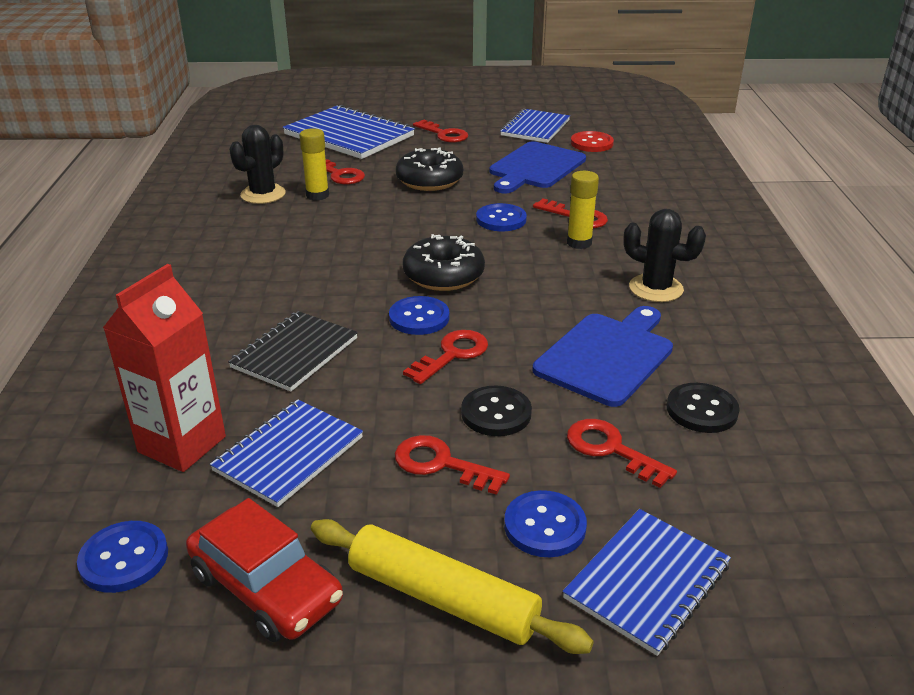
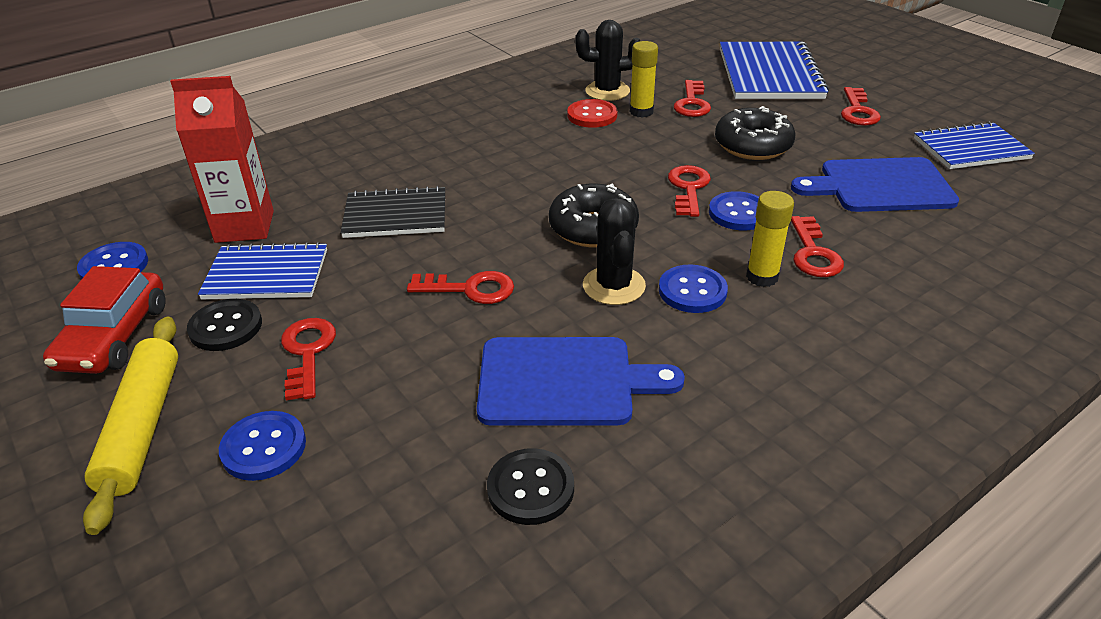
camera: 55 degrees right, 5 degrees up
(419, 318) = (508, 247): blue button -> blue button (692, 291)
(496, 413) = (403, 351): black button -> black button (226, 327)
(591, 143) = (1003, 195): red button -> red button (592, 115)
(611, 449) = (406, 446): red key -> red key (688, 188)
(647, 581) = (224, 546): blue notebook -> none
(656, 288) = (737, 365): black cactus -> black cactus (614, 286)

